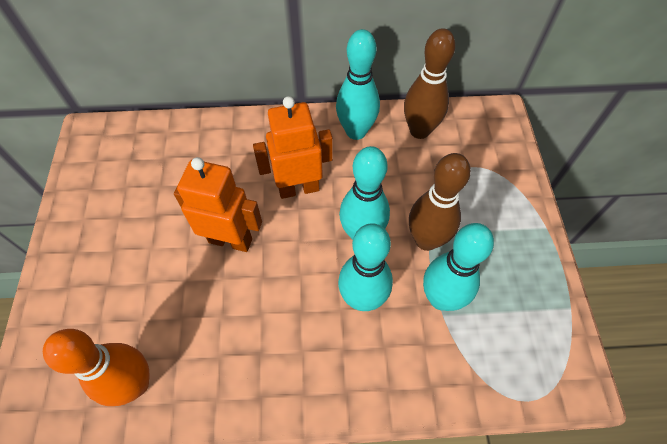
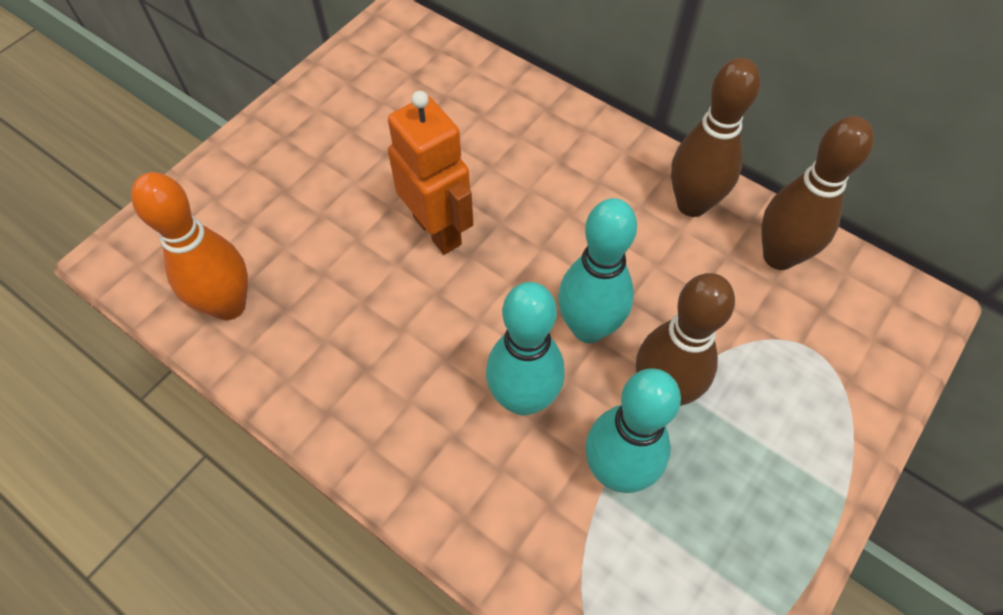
camera: 40 degrees right, 0 degrees up
(298, 188) = (561, 224): orange robot -> none
(356, 131) = (692, 204): turquoise bowling pin -> brown bowling pin

